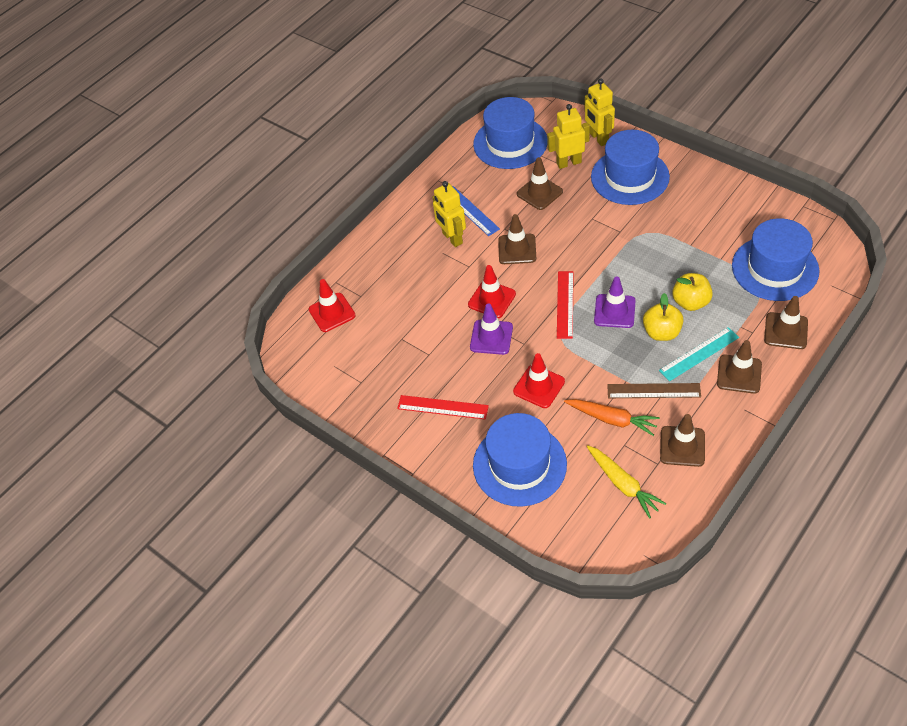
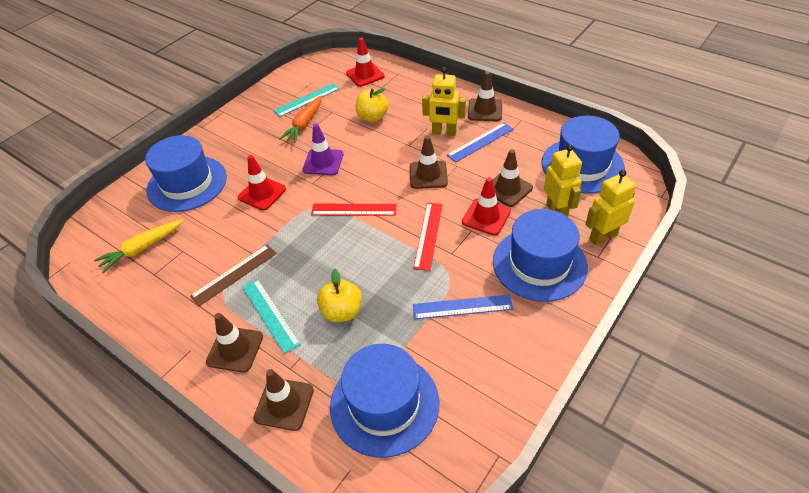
camera: 85 degrees right, 5 degrees down
(373, 366) = (307, 100): none -> turquoise ruler
(442, 407) = (257, 138): red ruler -> red ruler (428, 235)
(452, 238) = (444, 132): yellow robot -> yellow robot turned 135 degrees counterclockwise
(492, 299) = (367, 160): red traffic cone -> red traffic cone (486, 217)
(612, 419) = (211, 242): orange carrot -> orange carrot (304, 124)
(614, 311) = (339, 246): purple traffic cone -> none
(653, 391) = (234, 274): brown ruler -> brown ruler turned 45 degrees clockwise
(661, 332) = (305, 284): yellow apple -> yellow apple (372, 117)
(678, 224) = (462, 307): none -> blue ruler
(682, 446) = (164, 293): brown traffic cone -> brown traffic cone (485, 110)

